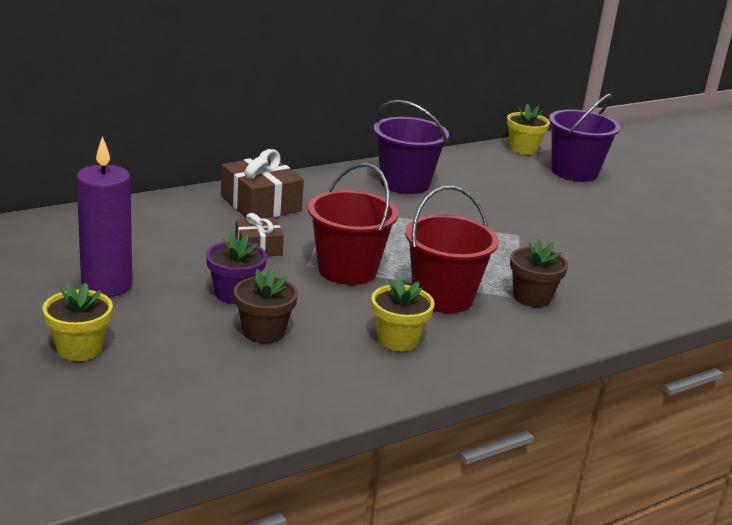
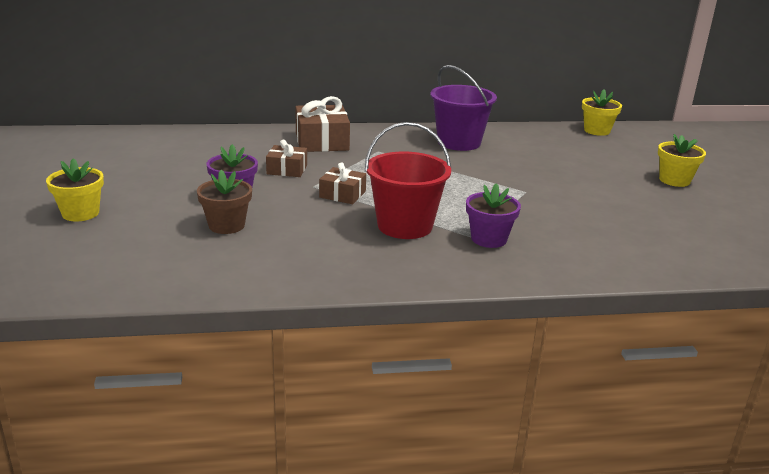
camera: 25 degrees right, 0 degrees up
(106, 285) = (146, 177): purple candle -> none
(347, 270) = (342, 194): red bucket -> brown gift
(398, 340) = (330, 250): yellow flower pot -> yellow flower pot (674, 180)
(532, 297) = (489, 239): brown flower pot -> purple flower pot
(574, 172) = (631, 152): purple bucket -> none

